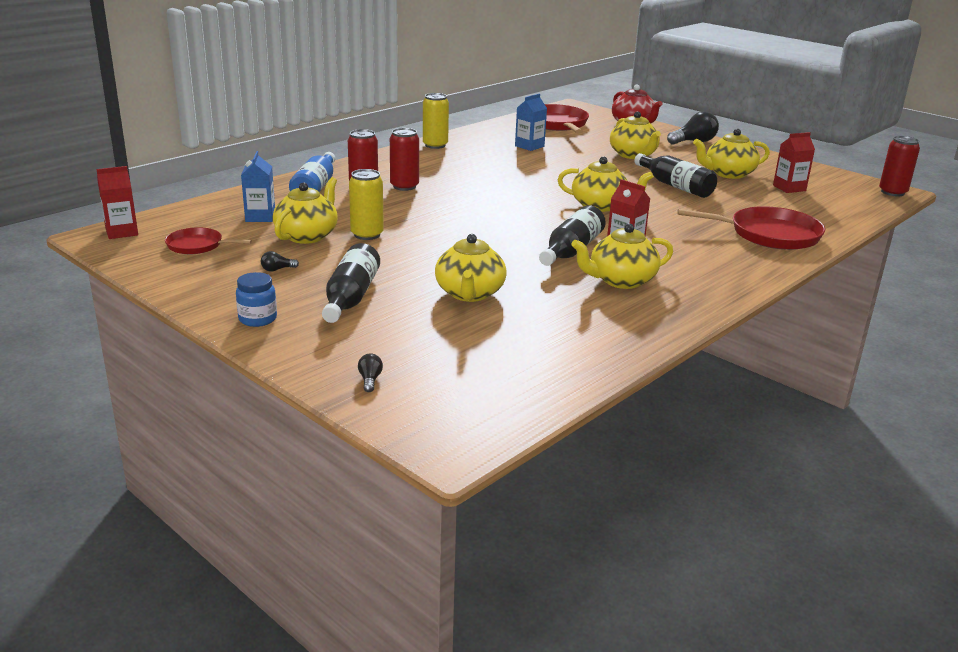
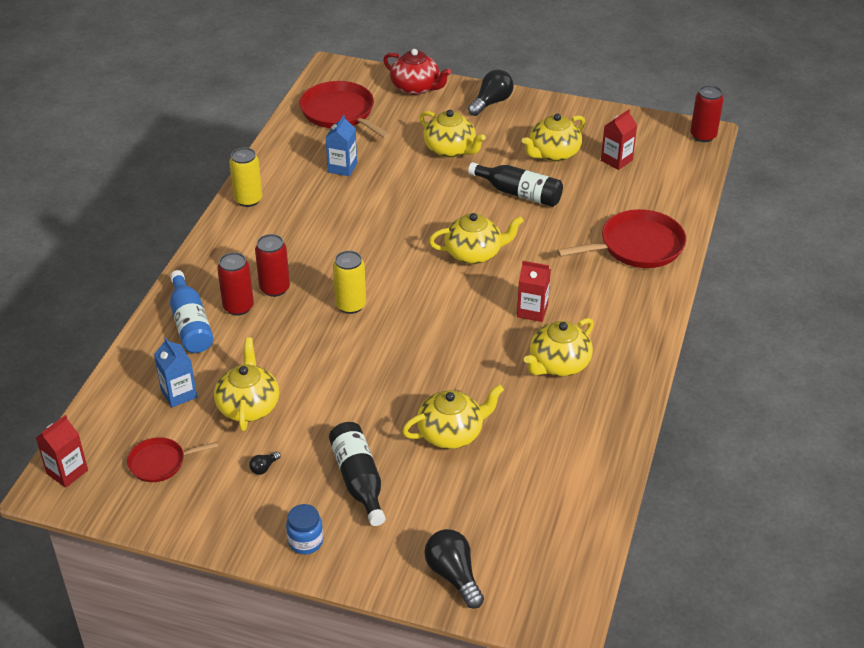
camera: 25 degrees left, 15 degrees up
(367, 235) = (301, 382): yellow can -> yellow can (350, 305)
(370, 380) = (453, 575): black light bulb -> black light bulb, size x2.16
(469, 293) = (451, 433): yellow teapot -> yellow teapot turned 90 degrees counterclockwise
(571, 250) = (492, 335): black bottle -> none

